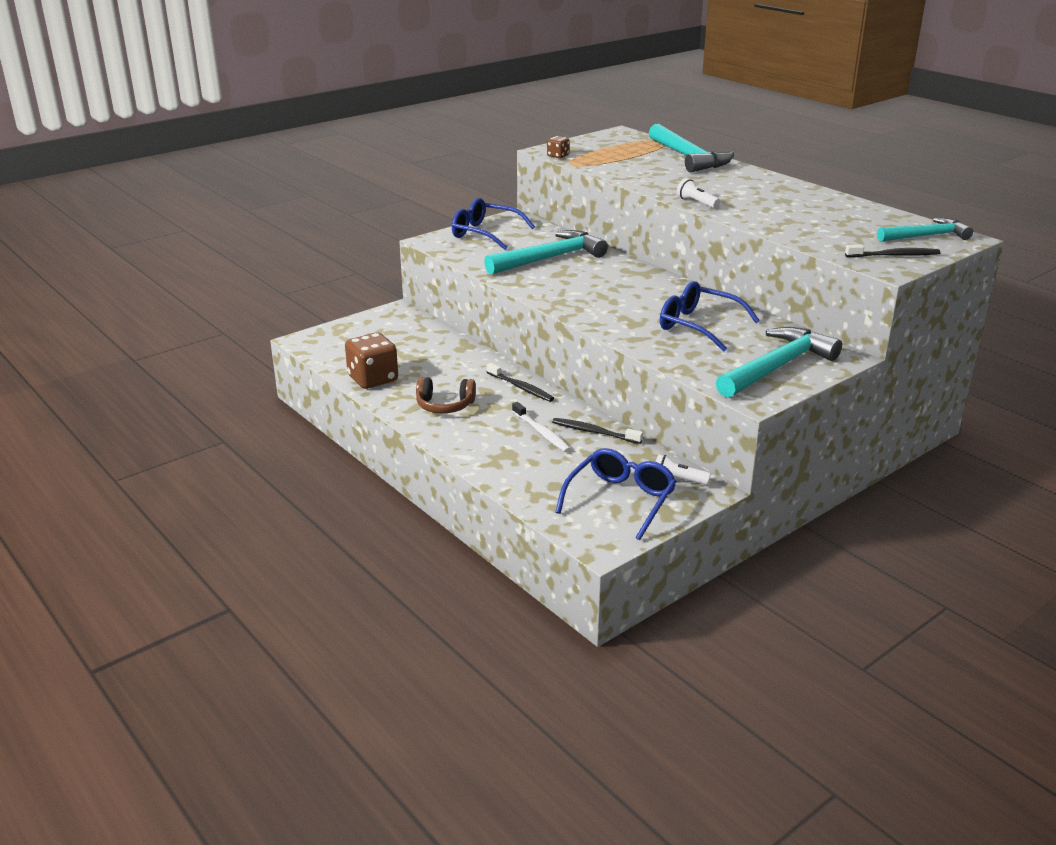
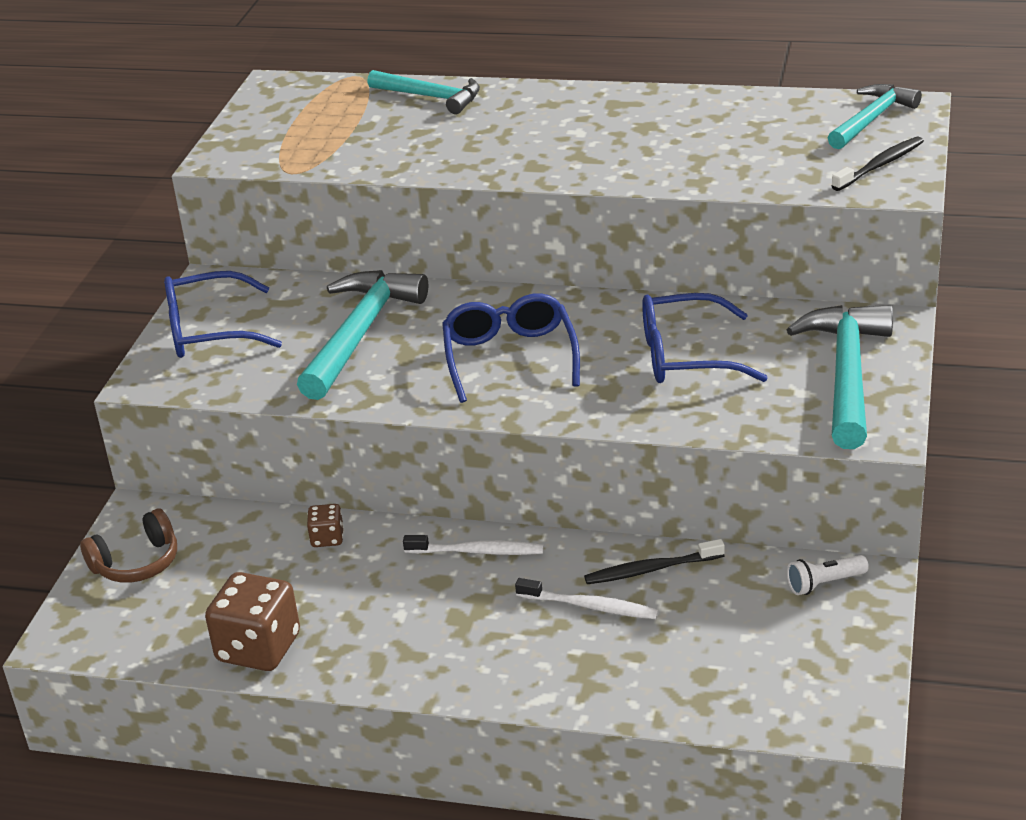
camera: 35 degrees left, 5 degrees up
(445, 405) = (415, 635): brown headphones -> brown headphones (137, 563)
(521, 387) = (477, 552): black toothbrush -> white toothbrush
(558, 156) = (250, 164): brown dice -> brown dice (327, 538)
(620, 500) = (799, 650): blue glasses -> blue glasses (510, 357)
(688, 157) = (430, 97): turquoise hammer -> turquoise hammer, size x0.65
(697, 202) = (552, 174): white flashlight -> none

